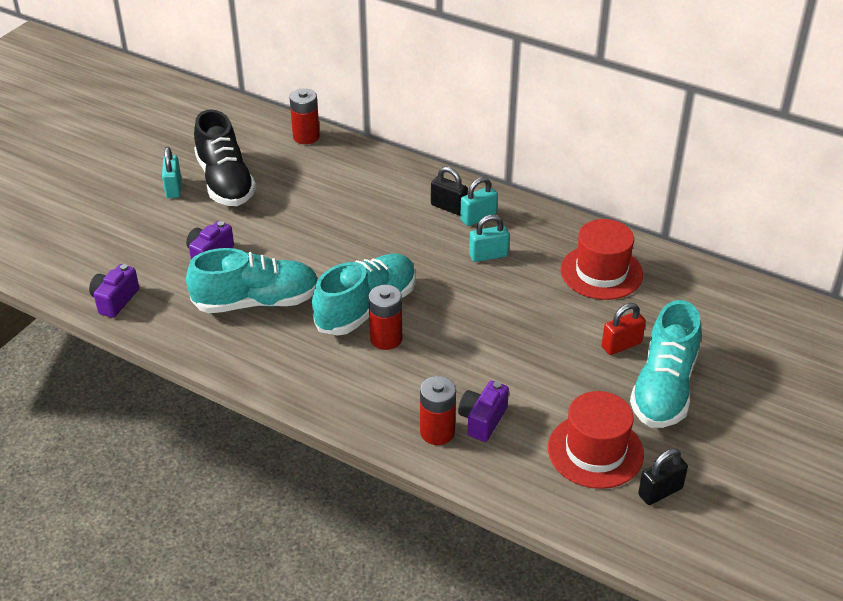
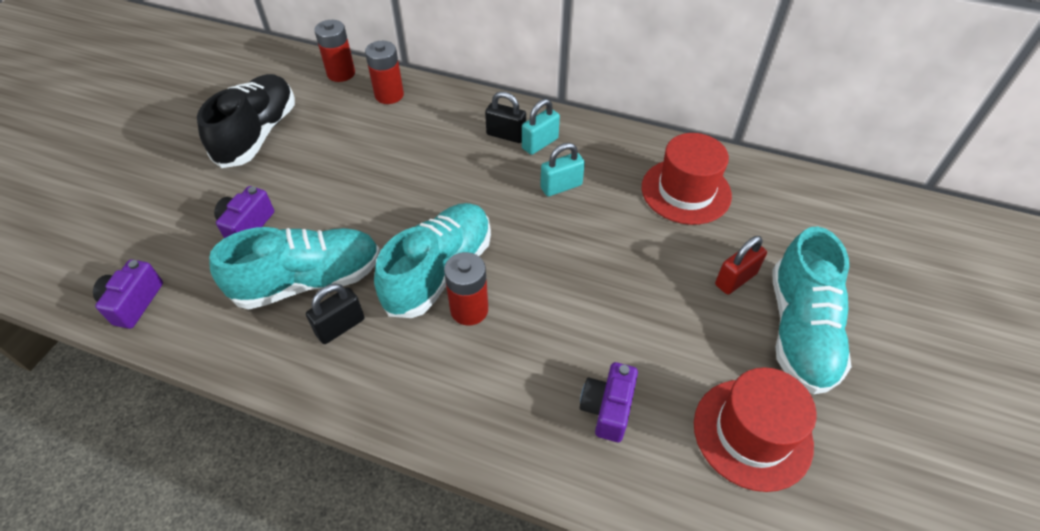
camera: 10 degrees left, 10 degrees up
(173, 188) = (199, 148): turquoise padlock -> none
(225, 182) = (258, 134): black shoe -> black shoe turned 135 degrees counterclockwise
(437, 432) = (557, 437): red battery -> red battery (389, 95)
(660, 492) = (847, 482): black padlock -> black padlock (340, 326)

